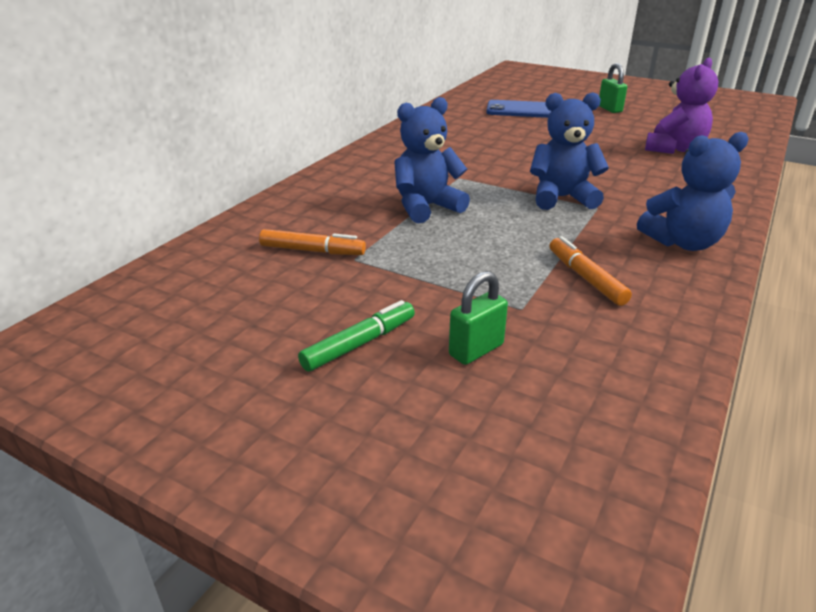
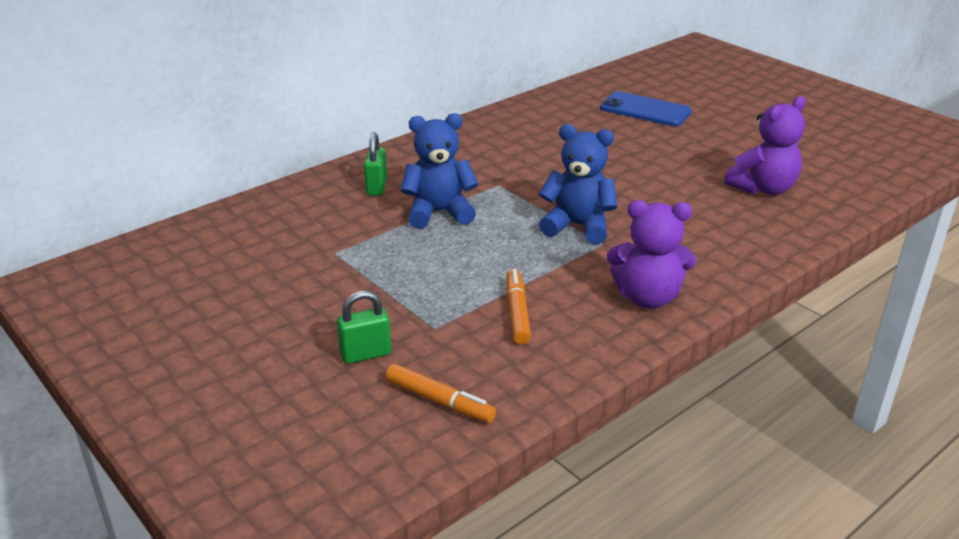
camera: 20 degrees right, 0 degrees up
(312, 251) = (307, 238): orange marker -> orange marker (439, 401)
(359, 344) = (282, 328): green marker -> none
(609, 109) = (747, 122): green padlock -> green padlock (376, 187)
(683, 243) = (647, 297): blue teddy bear -> purple teddy bear

